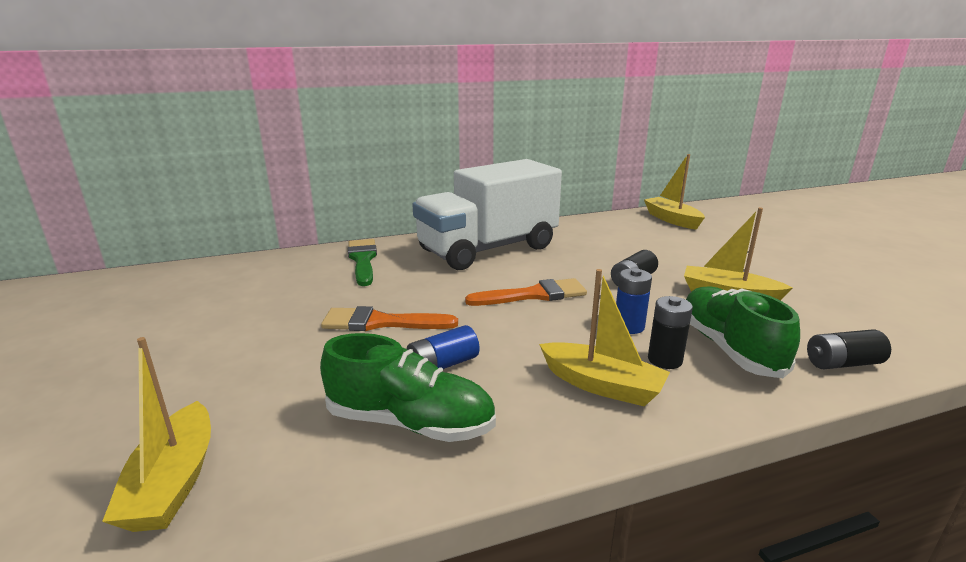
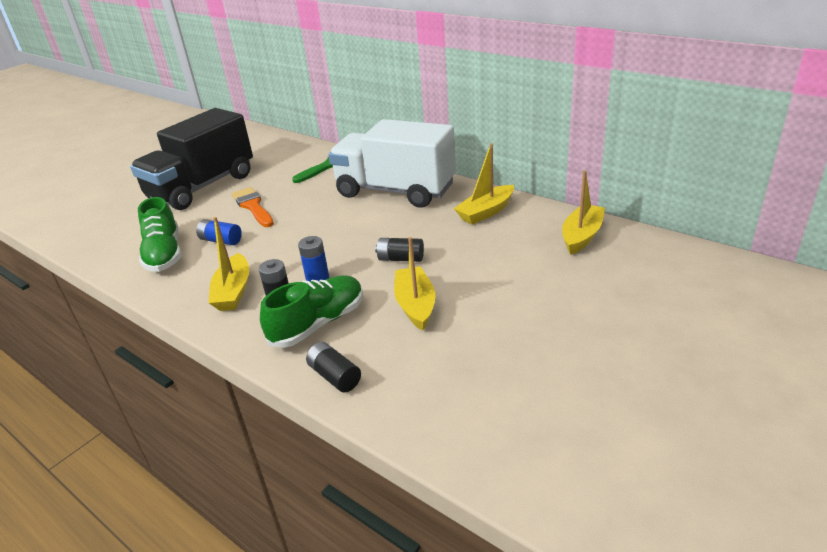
camera: 60 degrees right, 10 degrees up
(173, 482) = (100, 227): yellow boat -> yellow boat (486, 212)
(239, 344) = (202, 187): none -> black truck
(533, 295) = (334, 233): orange brush -> none

